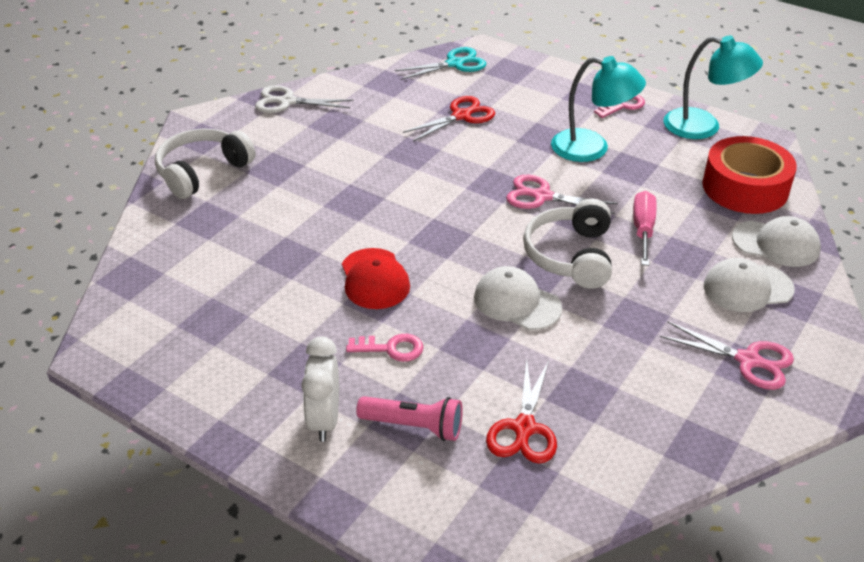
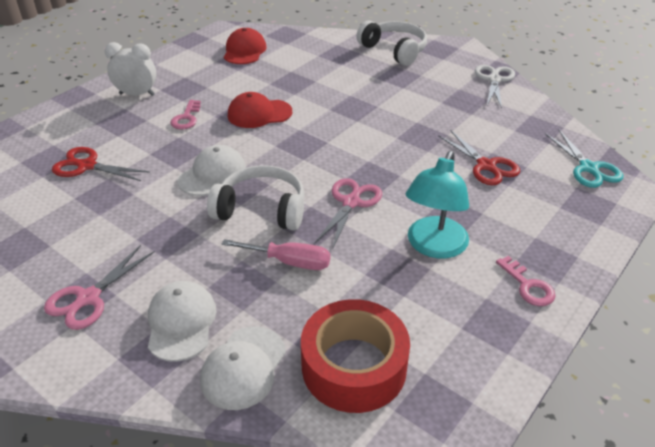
camera: 95 degrees right, 0 degrees up
(184, 316) = (244, 51): none -> red cap
(414, 426) = (114, 124): pink flashlight -> none
(703, 126) = (490, 356): turquoise lamp -> none

